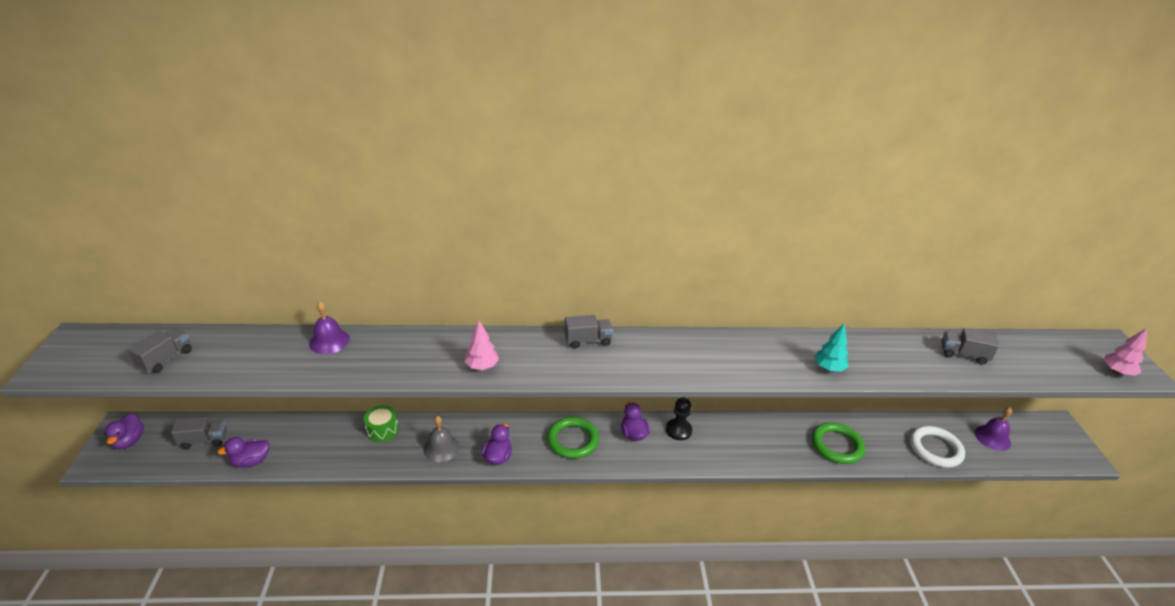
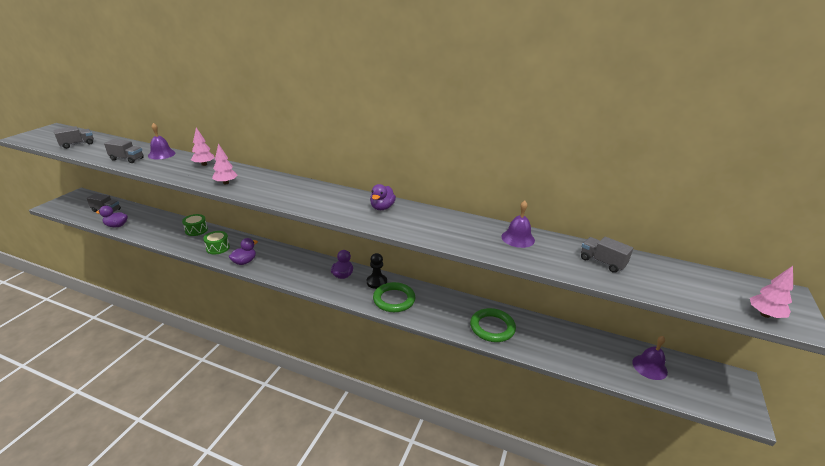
camera: 25 degrees right, 5 degrees down
(129, 441) = (74, 201): purple duck -> purple duck (382, 207)
(414, 342) = (204, 164): none -> pink tree
(441, 448) = (218, 248): grey bell -> green drum
(573, 440) = (299, 267): green ring -> green ring (394, 299)
(588, 340) = (307, 186): grey truck -> grey truck (127, 159)
(829, 368) = (465, 240): turquoise tree -> none
(871, 348) = (518, 238): none -> purple bell
(935, 449) = (582, 357): white ring -> none

